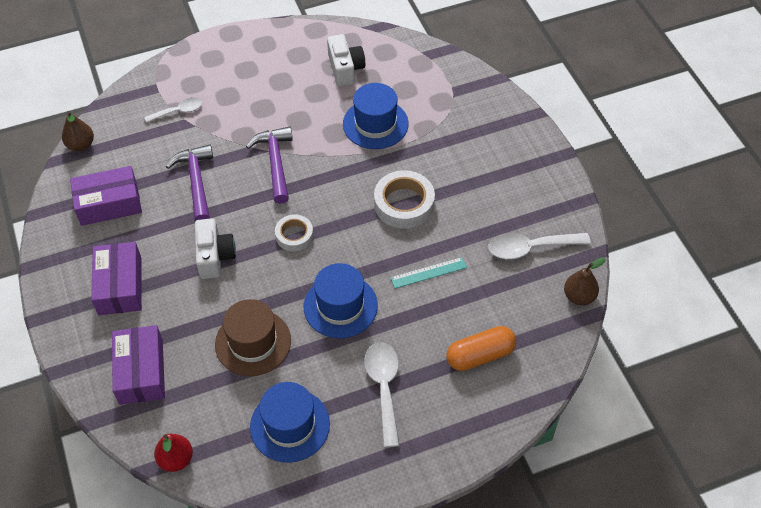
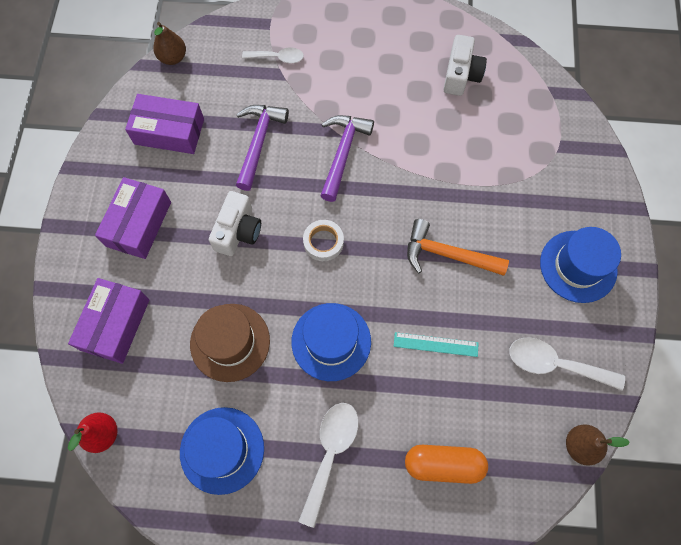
camera: 25 degrees right, 15 degrees up
(375, 124) = (461, 150): blue hat -> blue hat (578, 266)
(404, 204) = (447, 254): white tape -> orange hammer

